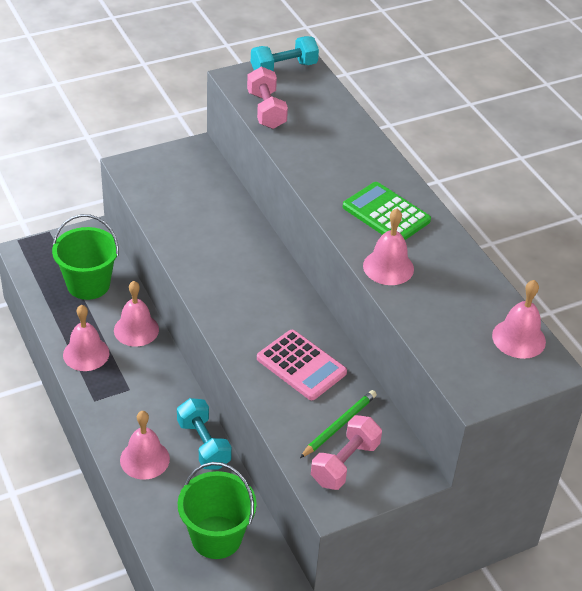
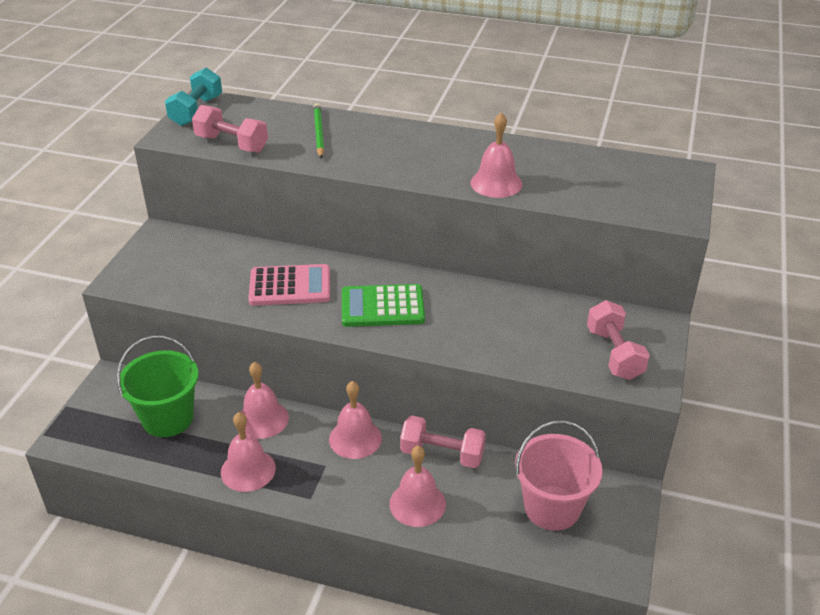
camera: 45 degrees left, 5 degrees down
(203, 444) = (442, 454): turquoise dumbbell -> pink dumbbell
(216, 537) = (552, 507): green bucket -> pink bucket
(301, 365) = (483, 317): pink calculator -> pink calculator (290, 286)
(339, 425) = (570, 334): green pencil -> green pencil (319, 133)
(386, 214) = (435, 154): green calculator -> green calculator (382, 307)
(518, 338) = (641, 169): pink bell -> pink bell (355, 438)

